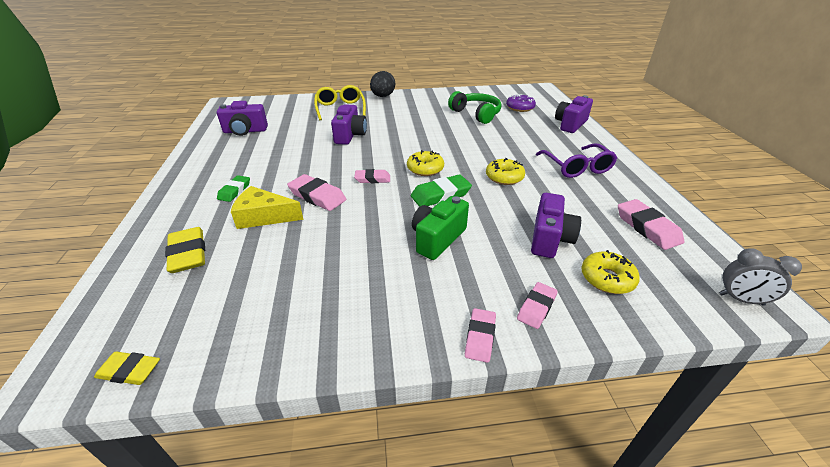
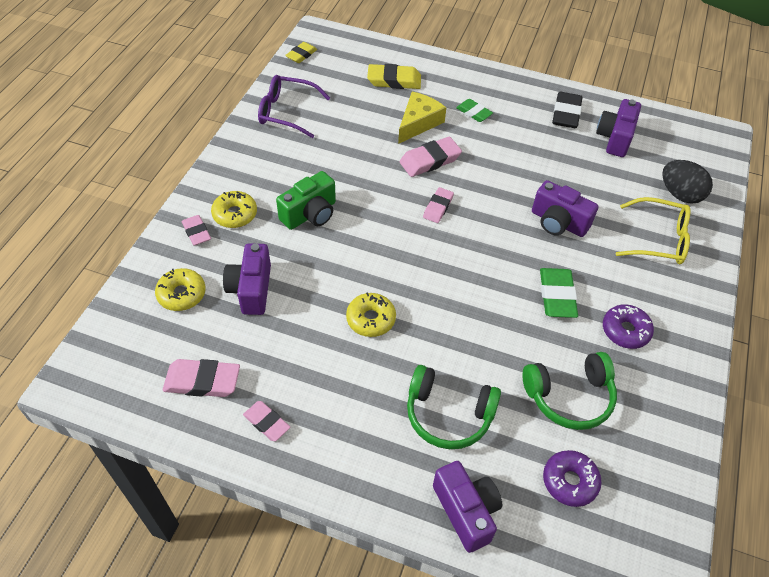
camera: 115 degrees right, 15 degrees up
(220, 151) = (566, 114): none -> black eraser
(383, 96) = (696, 306): black egg -> black egg (680, 194)
(418, 108) = (625, 331): none -> purple donut
(425, 169) = (433, 257): yellow donut -> yellow donut (235, 214)
(437, 239) = (310, 214): green camera -> green camera turned 75 degrees clockwise
(440, 195) = (373, 246): green eraser -> green eraser (557, 296)
(480, 337) = (202, 191): pink eraser -> pink eraser (267, 422)
(530, 138) = (448, 414): none -> green headphones
(549, 239) = (251, 289): purple camera -> purple camera turned 45 degrees clockwise
(577, 167) = (343, 411): purple glasses -> purple glasses (287, 112)
(741, 299) = (89, 366): grey clock -> none

